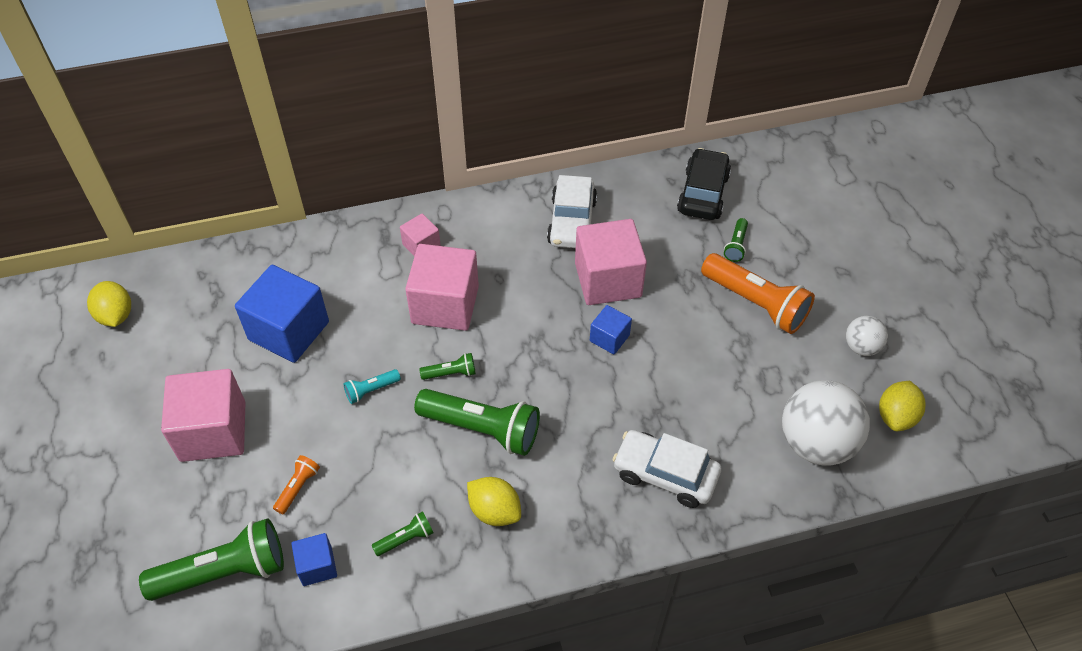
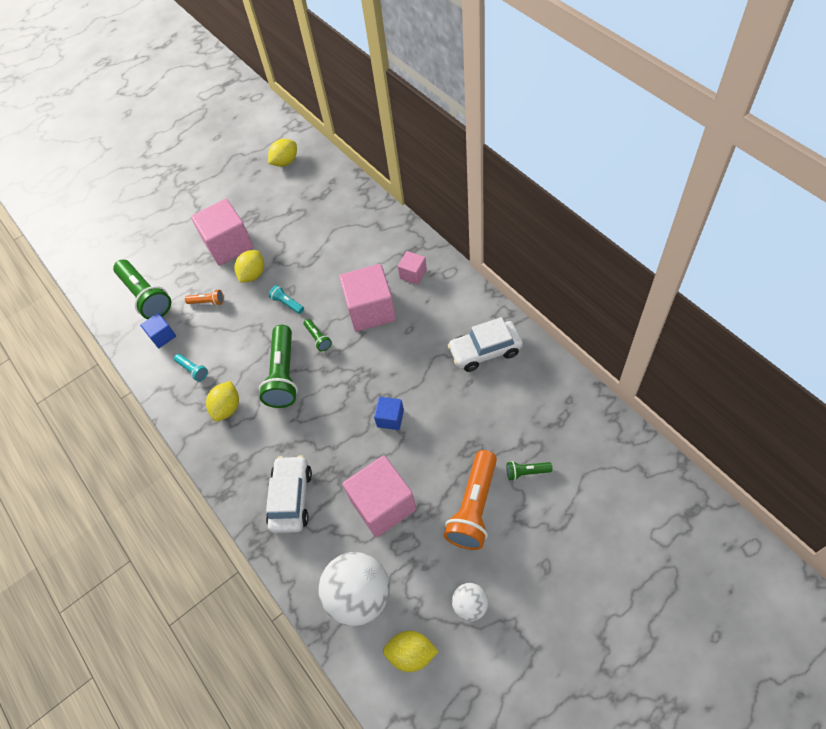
camera: 75 degrees right, 5 degrees up
(289, 331) = (311, 242): blue cube -> none
(291, 416) = (253, 274): none -> yellow lemon
(406, 539) = (193, 370): green flashlight -> turquoise flashlight
(608, 280) = (442, 396): pink cube -> pink cube (383, 505)
(703, 193) = (569, 428): black car -> none

